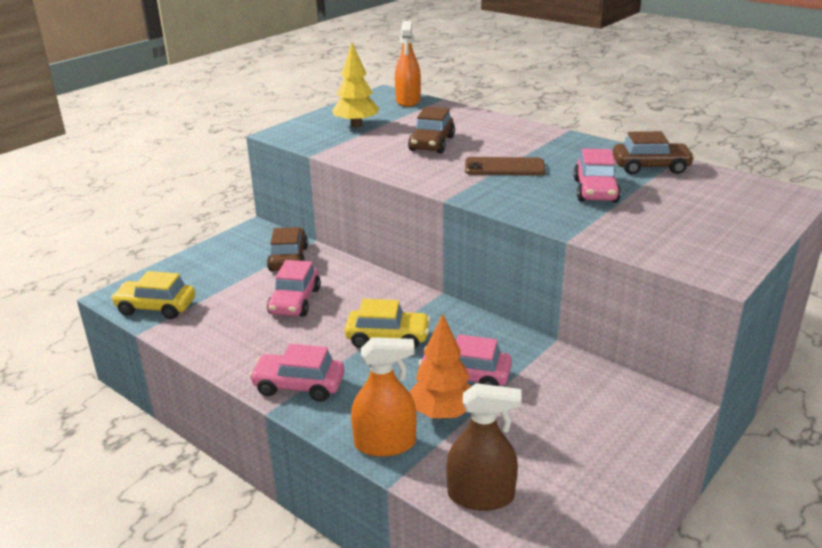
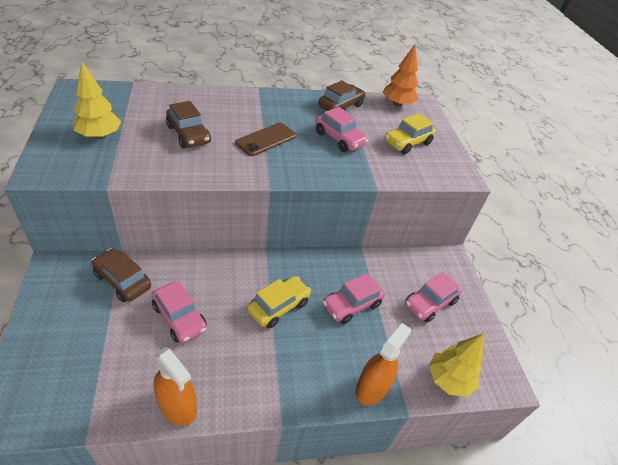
camera: 55 degrees left, 15 degrees up
(156, 307) = (66, 404): yellow car -> yellow car (407, 143)
(299, 386) = (274, 387): pink car -> pink car (430, 303)
(408, 101) = (107, 92): orange spray bottle -> orange spray bottle (177, 405)
(442, 413) = (371, 340): orange tree -> orange tree (397, 104)
(480, 496) = (448, 380): brown spray bottle -> yellow tree

